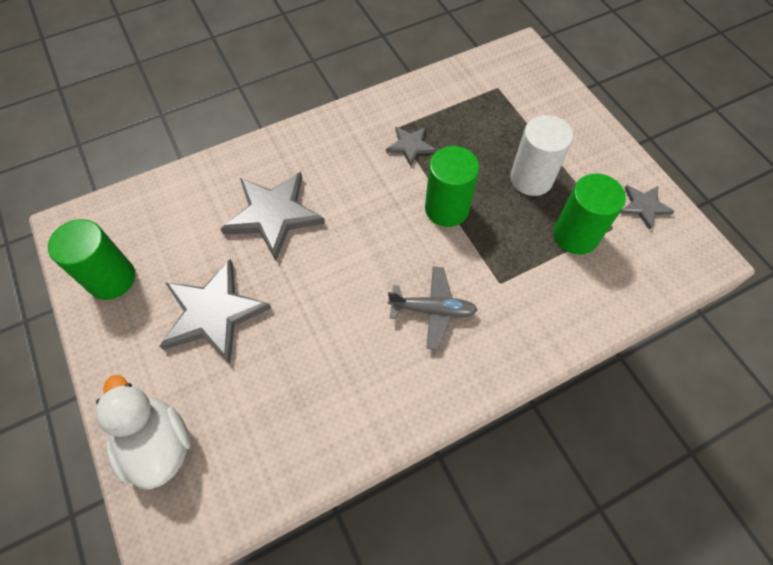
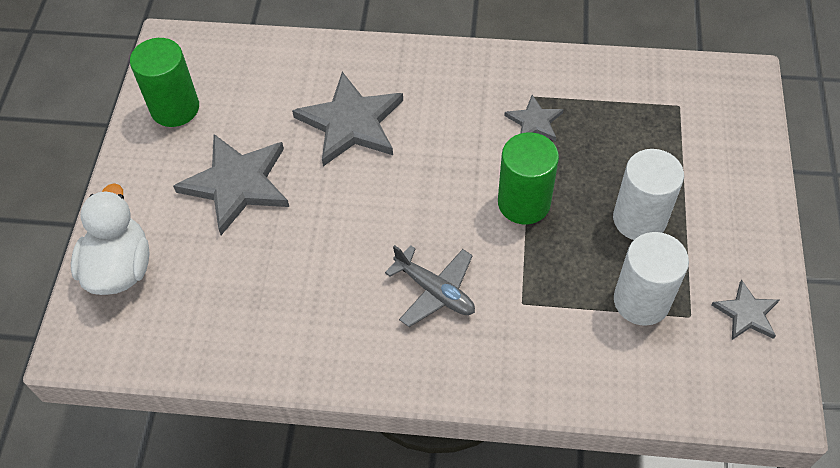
camera: 35 degrees right, 5 degrees down
(575, 235) = (641, 301): green cylinder -> white cylinder

